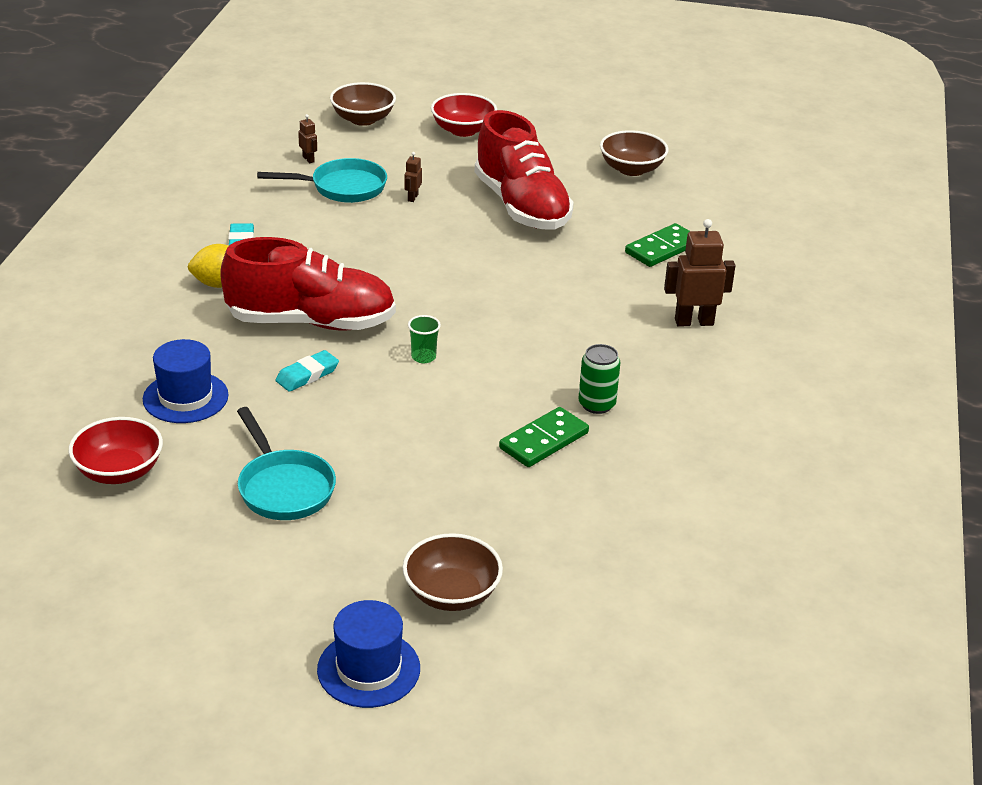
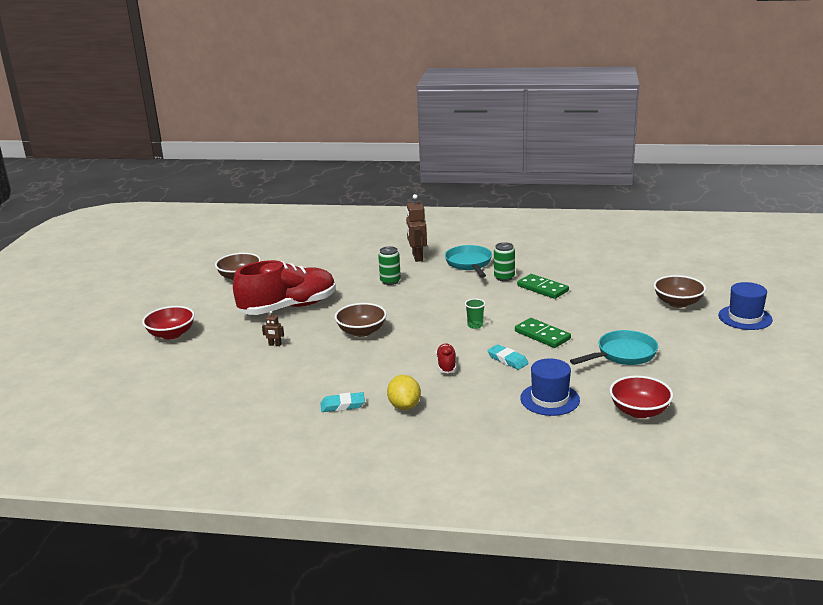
camera: 90 degrees left, 10 degrees down
(308, 159) = (209, 392): brown robot -> none
(311, 322) = (446, 365): red shoe -> red shoe, size x0.41
(342, 187) = (258, 373): turquoise pan -> turquoise pan (469, 264)
(363, 119) = (142, 376): brown bowl -> brown bowl (361, 331)
(598, 291) = (390, 281): none -> green can
(662, 248) = (339, 266): green domino -> green domino (542, 335)

